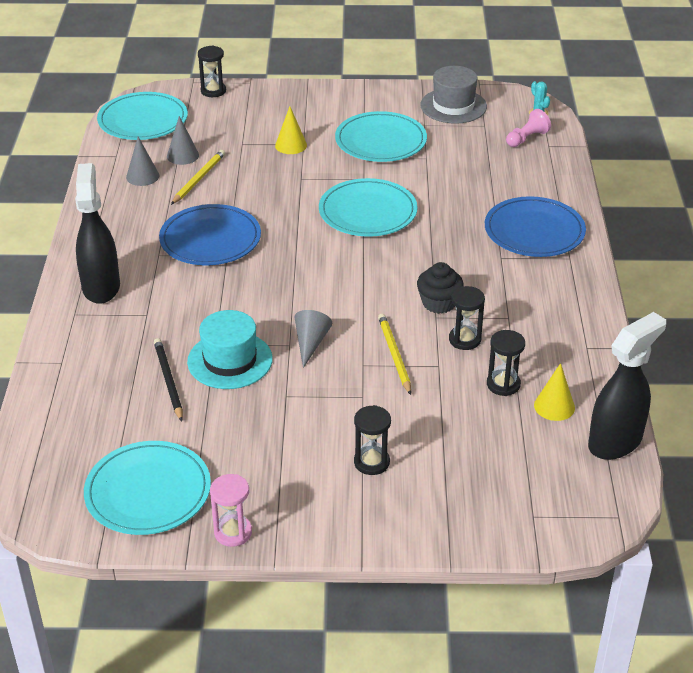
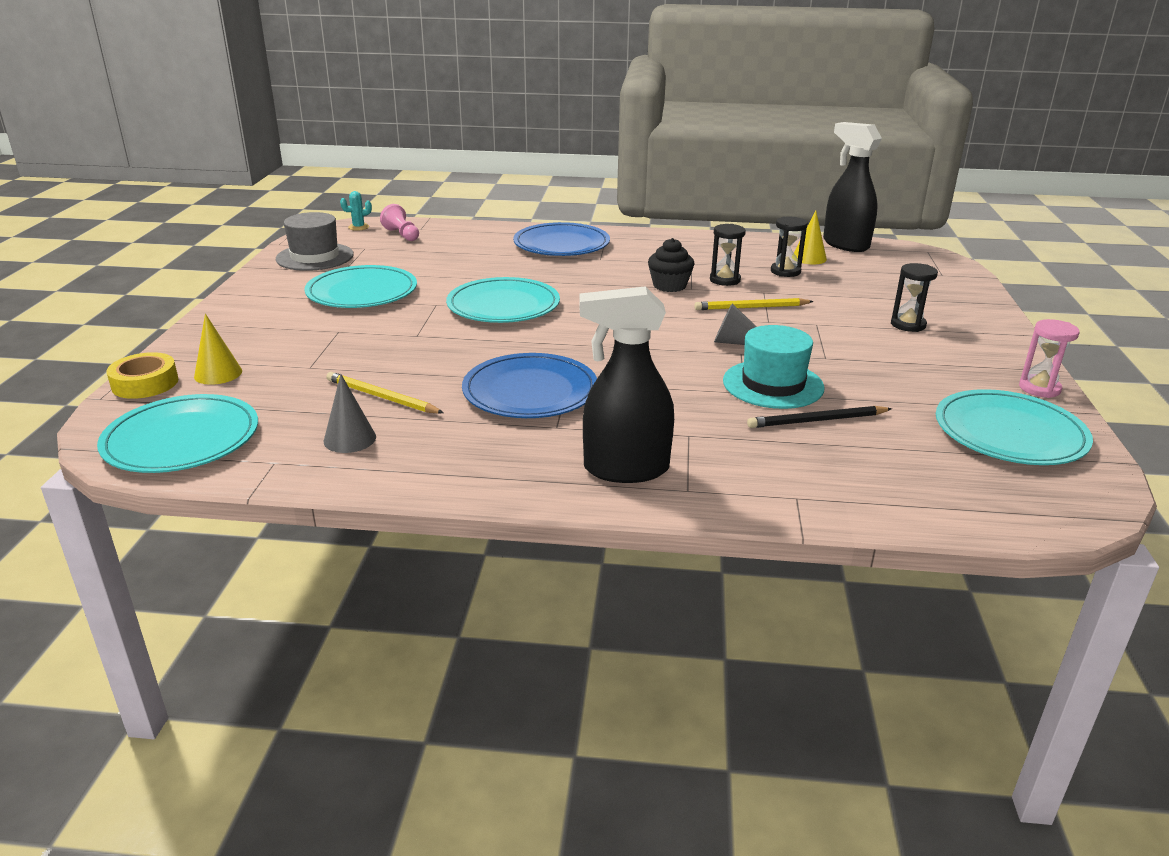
camera: 85 degrees left, 10 degrees down
(182, 155) = (312, 408): grey cone -> none
(213, 91) = (145, 383): black hourglass -> yellow tape
(291, 145) = (336, 338): yellow cone -> yellow cone (218, 373)

